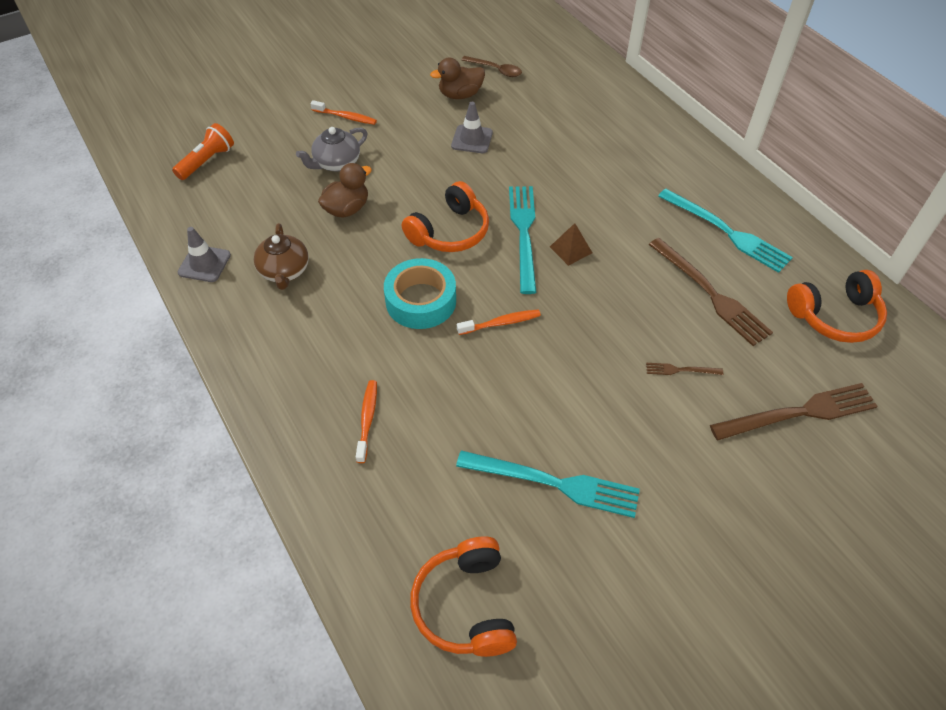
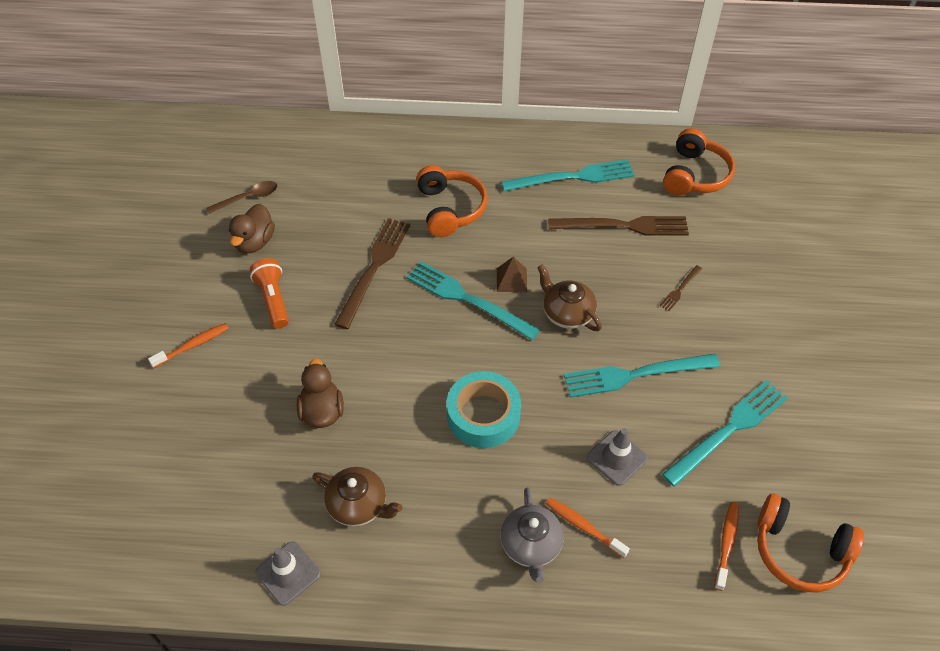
camera: 55 degrees left, 0 degrees up
(207, 161) = (135, 501): orange flashlight -> orange flashlight (273, 300)
(336, 163) = (251, 387): grey teapot -> grey teapot (531, 545)
(450, 232) = (420, 349): orange headphones -> orange headphones (450, 209)
(472, 139) = (322, 268): grey traffic cone -> grey traffic cone (616, 458)
(501, 323) = (552, 372): orange toothbrush -> orange toothbrush (726, 543)
(552, 382) = (636, 374): none -> turquoise fork
(571, 302) = (567, 313): none -> brown teapot
(798, 413) = (760, 250): brown fork -> brown fork (374, 268)

